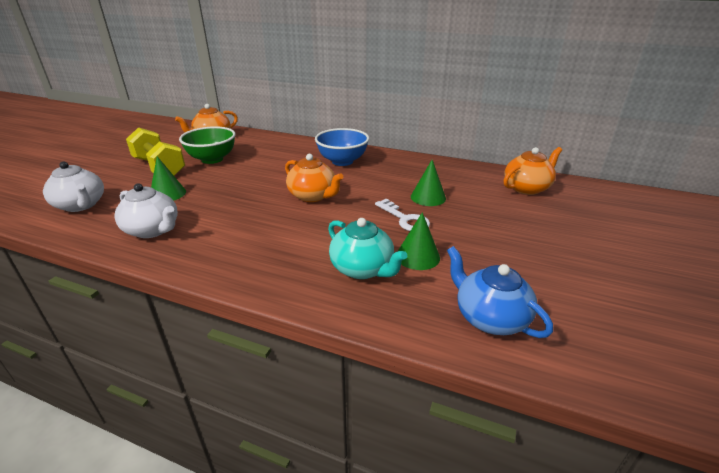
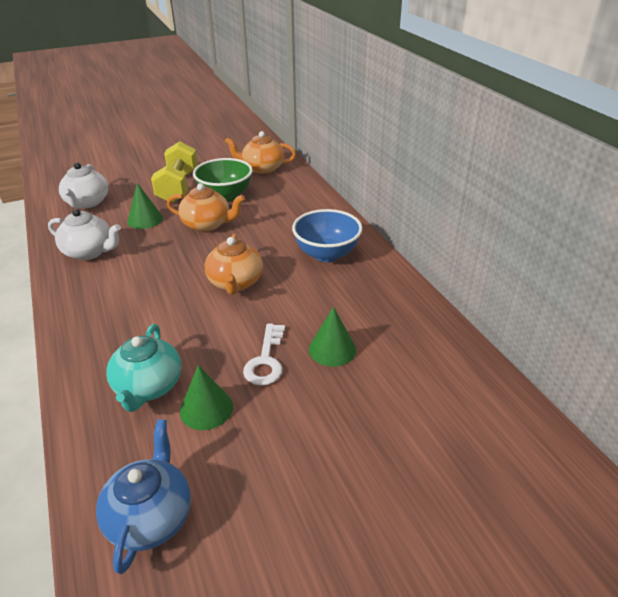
camera: 45 degrees right, 5 degrees up
(153, 230) = (90, 252): white teapot -> white teapot turned 60 degrees counterclockwise
(527, 188) = (471, 412): orange teapot -> orange teapot (207, 224)

